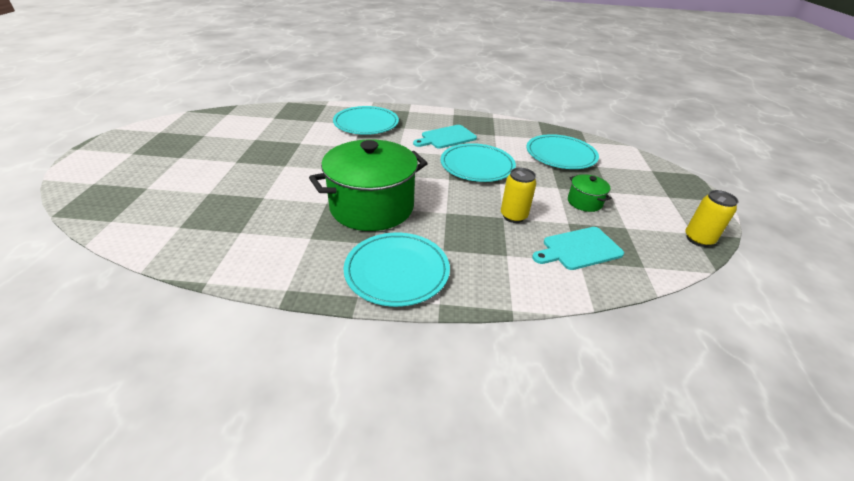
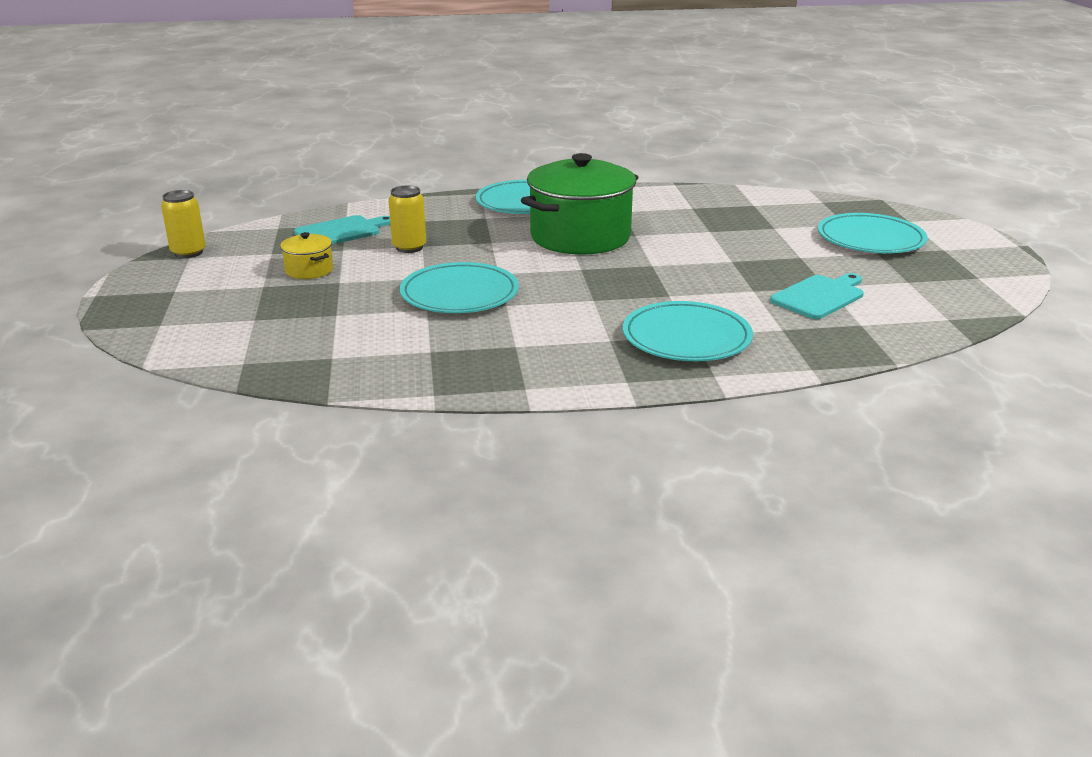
camera: 170 degrees right, 10 degrees down
(446, 137) = (522, 332): turquoise cutting board -> turquoise cutting board (820, 296)
(560, 155) = (311, 329): turquoise plate -> turquoise plate (870, 239)
(584, 202) = (309, 270): green pot -> yellow pot

